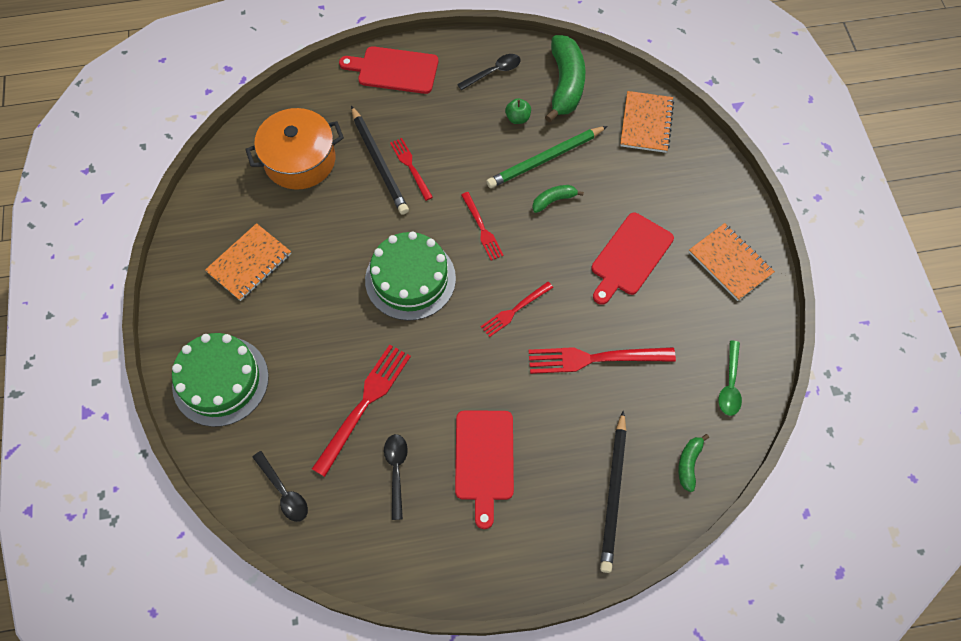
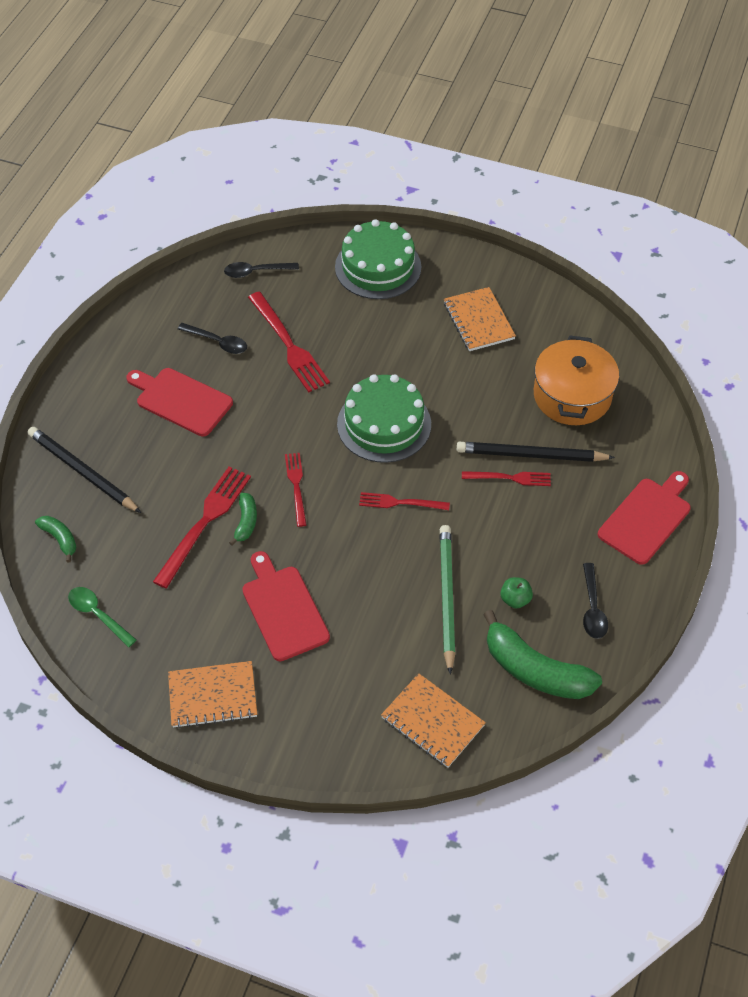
camera: 120 degrees right, 10 degrees down
(554, 200) = (392, 578): green banana -> green banana (246, 522)

